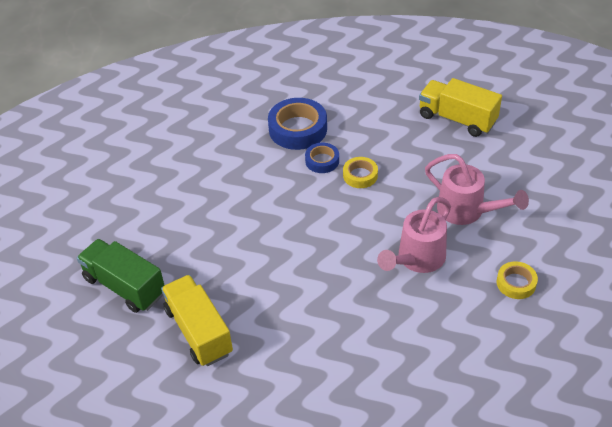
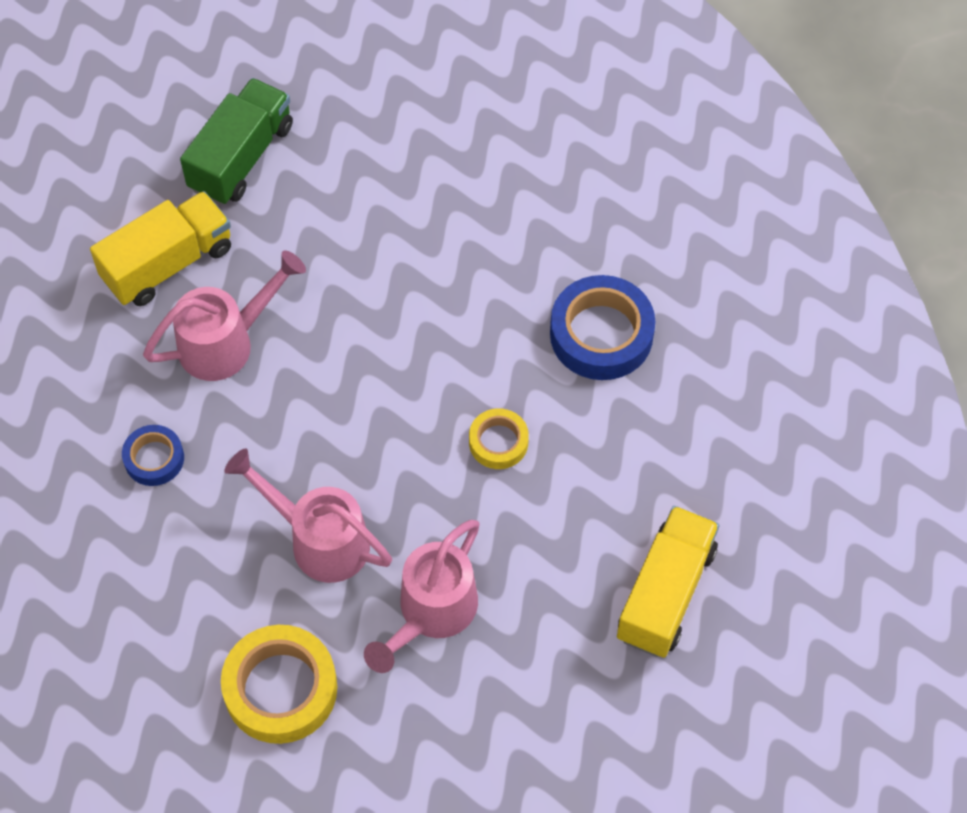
camera: 80 degrees right, 15 degrees up
(268, 301) = (226, 342): none -> pink watering can
(322, 161) = (527, 380): blue tape -> blue tape (154, 458)
(516, 283) = (280, 689): yellow tape -> yellow tape, size x1.79

